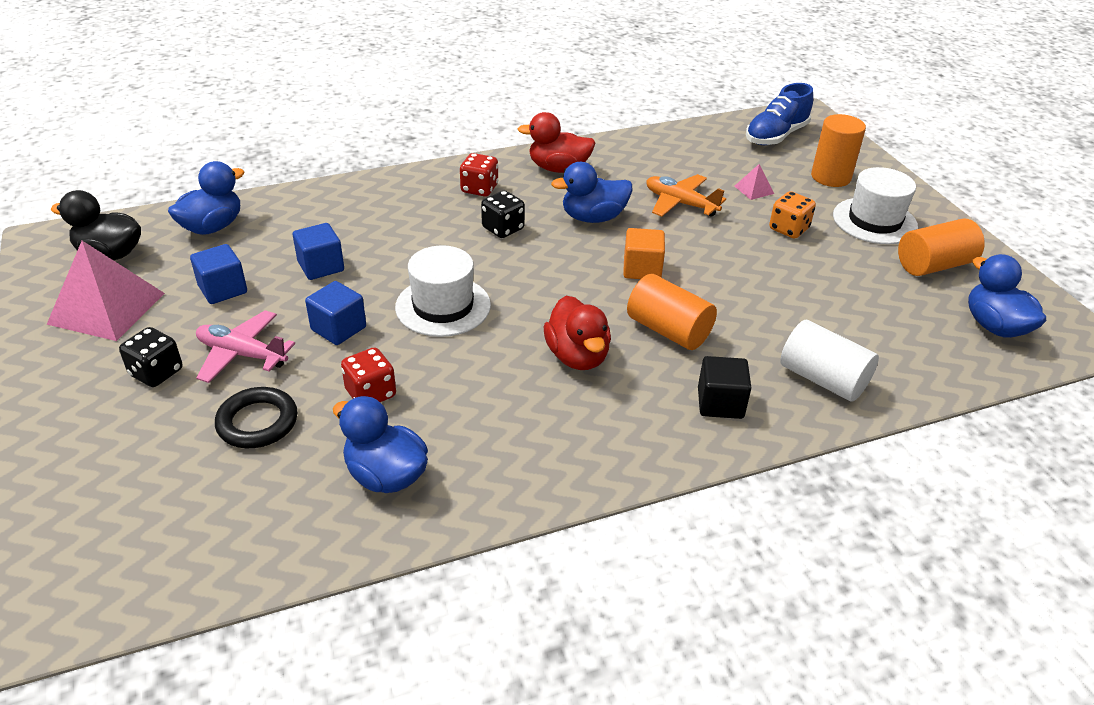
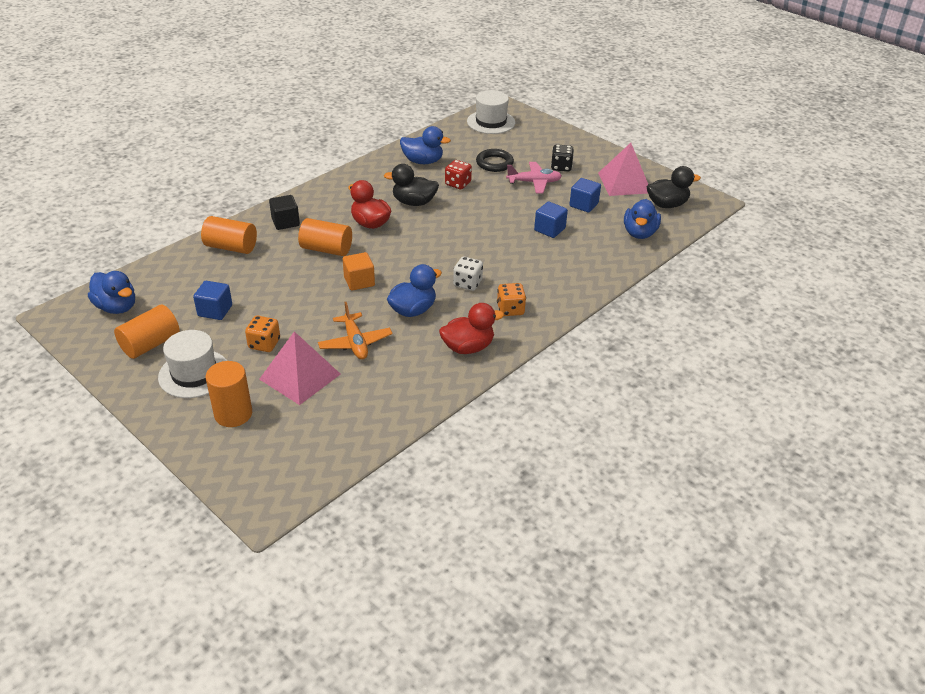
camera: 155 degrees right, 0 degrees up
(338, 328) = (503, 204): blue cube -> blue cube (215, 310)
(443, 306) = (461, 228): white hat -> white hat (491, 122)
(478, 376) = (414, 202): none -> black duck
(479, 189) = (510, 309): red dice -> orange dice
(503, 229) = (467, 283): black dice -> white dice
(680, 203) = (355, 343): orange plane -> orange plane turned 60 degrees clockwise
(754, 189) = (300, 376): pink pyramid -> pink pyramid, size x2.27
(776, 136) = (293, 456): blue shoe -> none
(822, 379) = (231, 247): white cylinder -> orange cylinder

